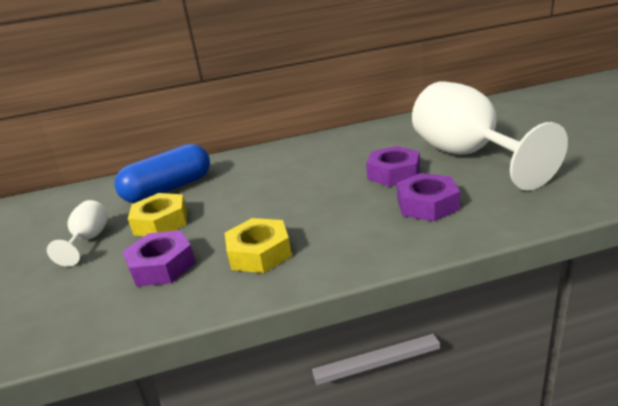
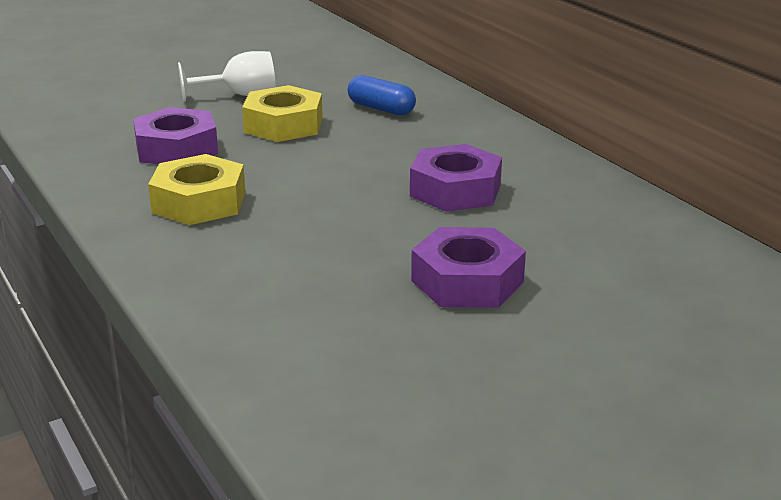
camera: 70 degrees right, 0 degrees up
(169, 189) = (381, 109): blue capsule -> blue capsule, size x0.51
(427, 204) = (342, 322): purple nut -> purple nut (455, 190)
(467, 156) = (573, 361): white goblet -> none

